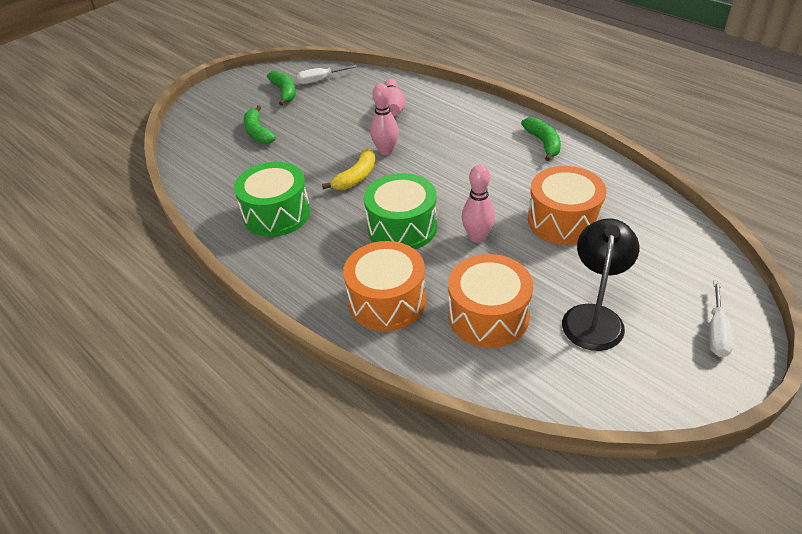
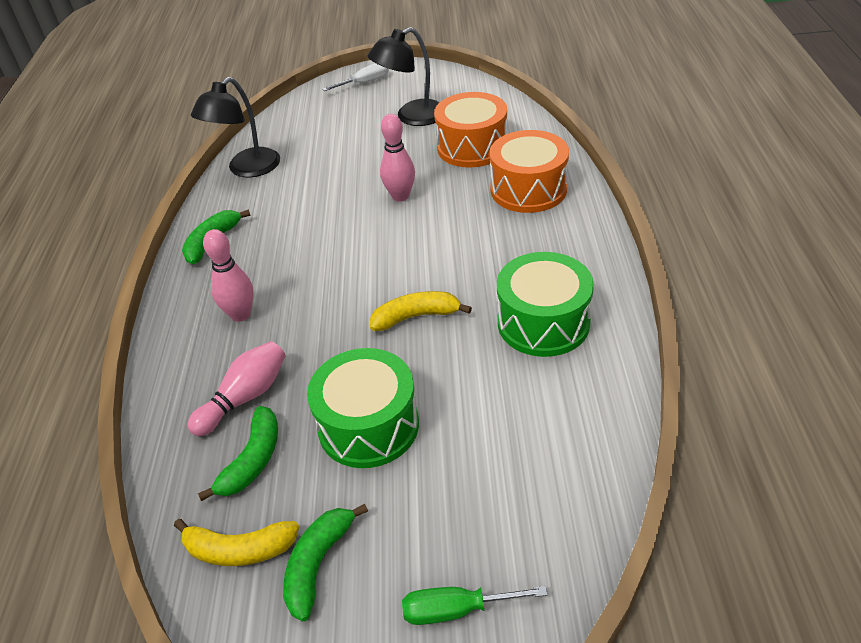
camera: 135 degrees left, 0 degrees up
(218, 109) = (456, 610): none -> green screwdriver
(258, 132) = (447, 485): green banana -> green banana (253, 460)
(320, 80) = (239, 550): white screwdriver -> yellow banana
(386, 151) = (345, 331): pink bowling pin -> pink bowling pin (240, 314)
(402, 227) = (444, 237): green drum -> green drum (368, 425)
(563, 220) = (325, 173): orange drum -> none
(624, 190) = (247, 169): none -> black lamp

